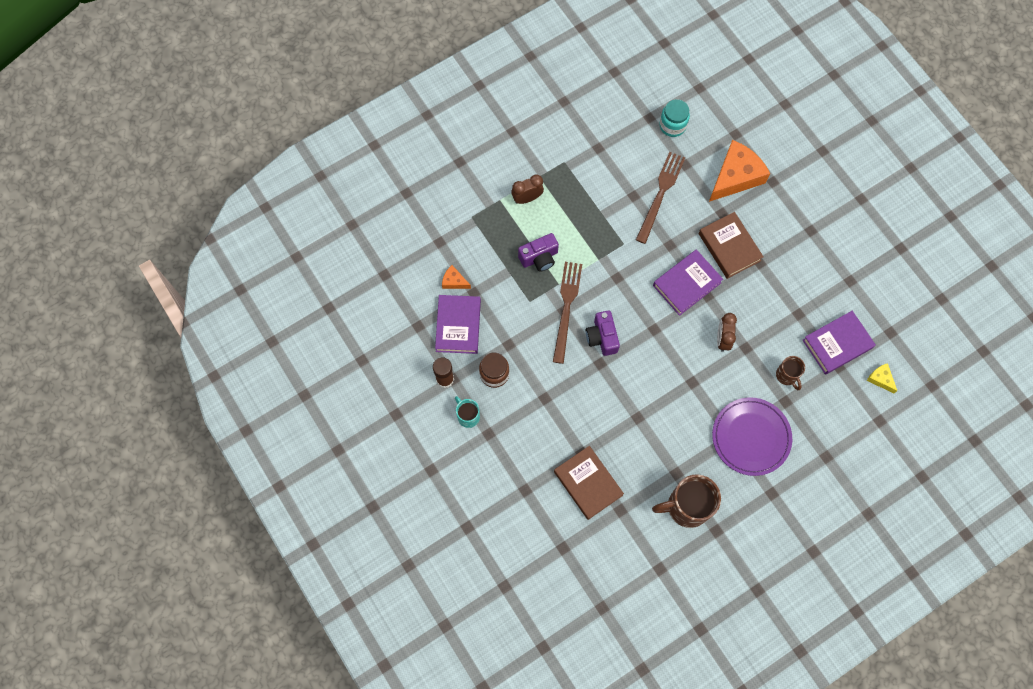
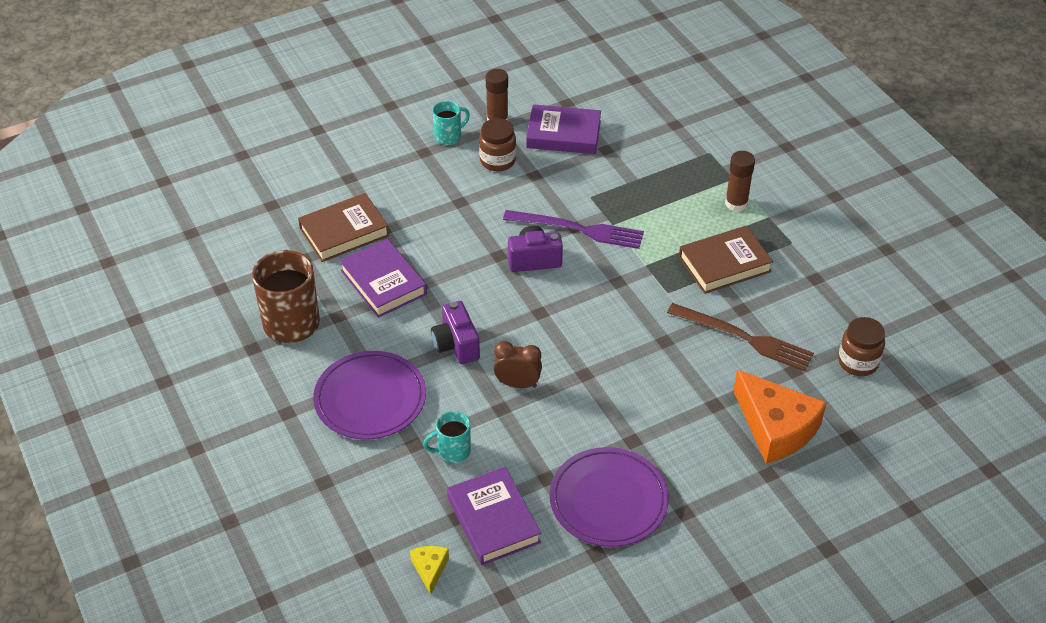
camera: 95 degrees right, 25 degrees down
(454, 281) = (622, 134): orange cheese -> none
(527, 198) = (736, 203): brown clock -> brown glue stick
(539, 258) = (650, 209): purple camera -> purple camera (456, 345)
(566, 308) = (578, 229): brown fork -> purple fork
(672, 125) = (858, 362): turquoise jar -> brown jar
(687, 284) = (604, 353): purple book -> purple book (383, 282)
(729, 247) = (659, 407): brown book -> brown book (724, 264)
(787, 376) = (452, 451): brown mug -> turquoise mug
(809, 275) = (608, 500): none -> purple plate
(880, 379) = (430, 569): yellow cheese -> yellow cheese turned 60 degrees counterclockwise

